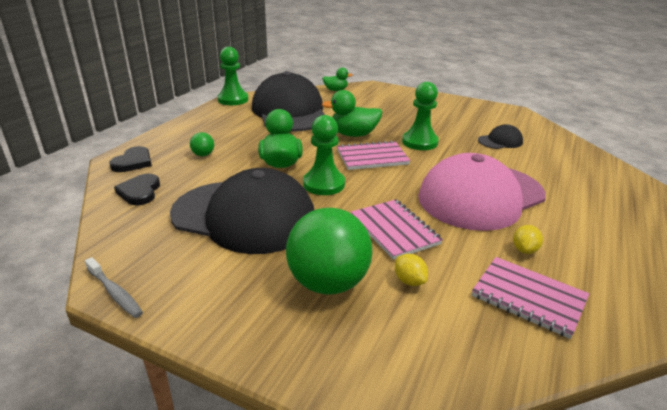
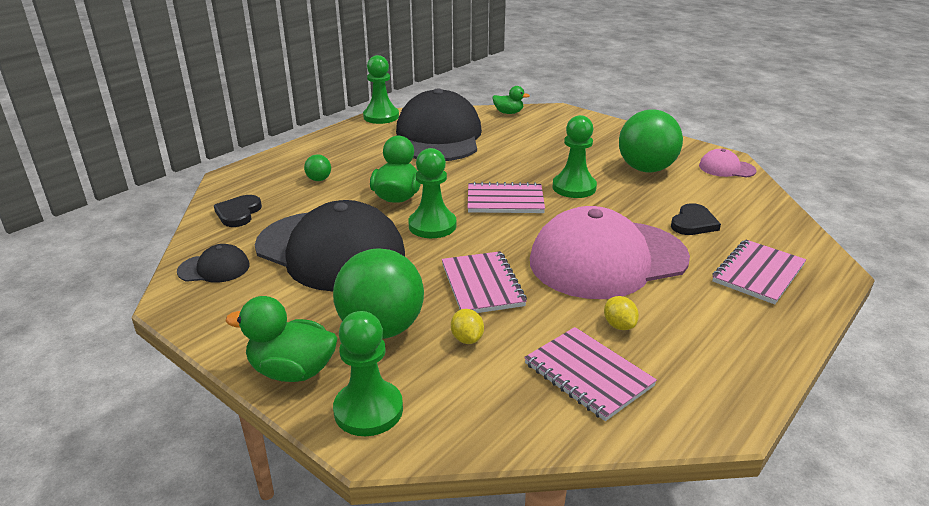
camera: 15 degrees right, 0 degrees up
(115, 293) = (178, 309): grey toothbrush -> none
(133, 162) = (244, 181): black heart -> black heart (693, 223)
(353, 134) = (498, 171): green duck -> green duck (292, 371)
(358, 368) = (368, 410): none -> green pawn
(464, 124) = (646, 169): none -> green ball
(500, 141) = (678, 195): black cap -> black cap (214, 268)
(519, 118) = (726, 168): none -> pink cap
(524, 250) = (619, 325): yellow lemon -> yellow lemon turned 60 degrees counterclockwise
(595, 194) = (758, 273): none -> pink notebook

